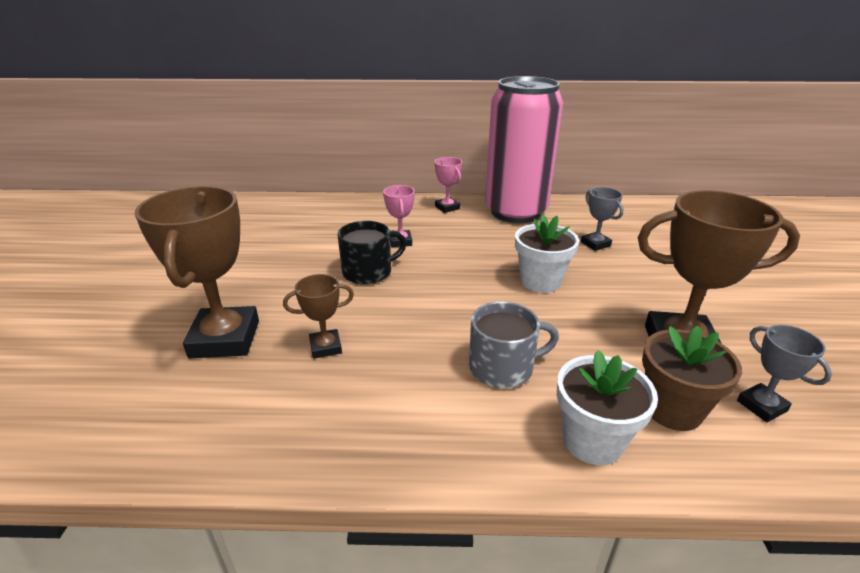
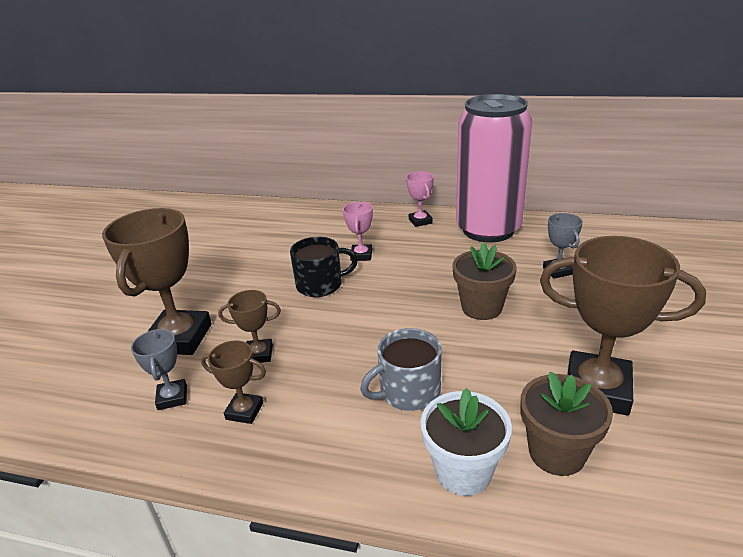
camera: 15 degrees right, 0 degrees up
(331, 409) = (244, 411): none -> brown trophy
(503, 367) = (408, 391): grey mug -> grey mug turned 150 degrees clockwise
(540, 281) = (481, 307): white flower pot -> brown flower pot
(761, 406) = (654, 462): grey trophy -> grey trophy (172, 397)

